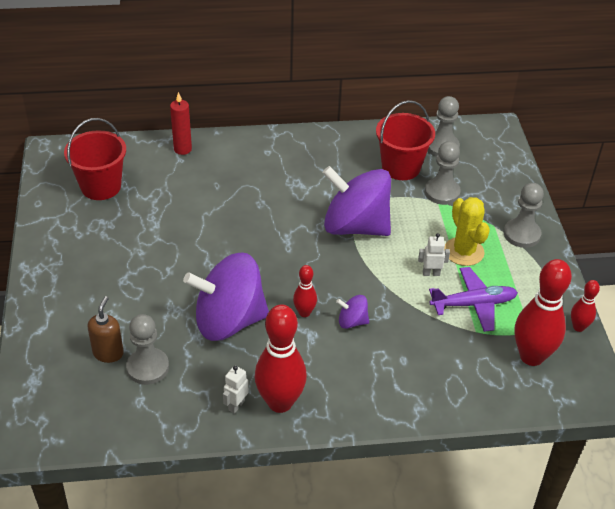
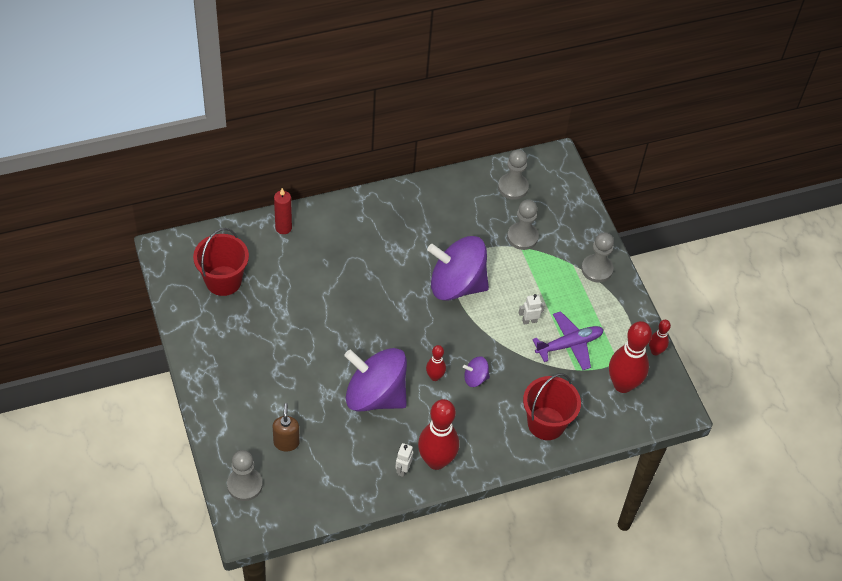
camera: 15 degrees left, 10 degrees up
(148, 367) = (322, 449): grey pawn -> grey pawn (244, 485)
(229, 321) = (375, 395): purple spinning top -> purple spinning top turned 45 degrees clockwise
(401, 167) = (481, 216): red bucket -> red bucket (546, 423)
(464, 251) = (552, 295): yellow cactus -> none

